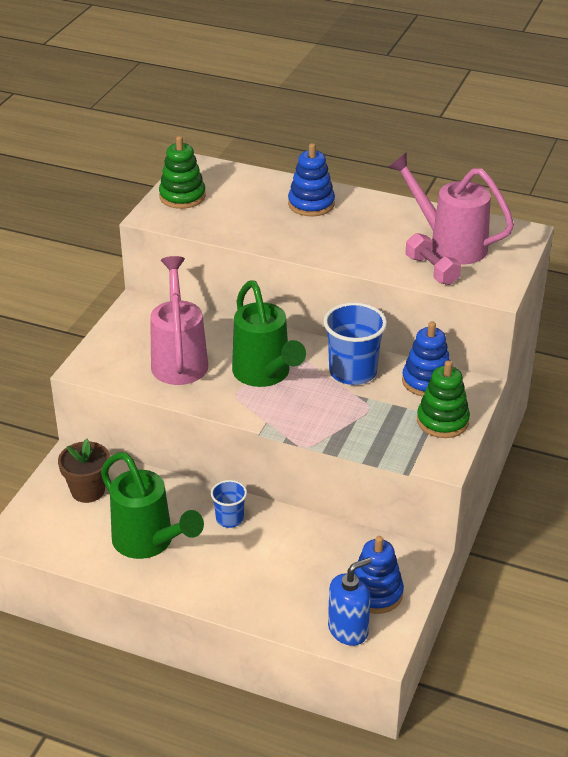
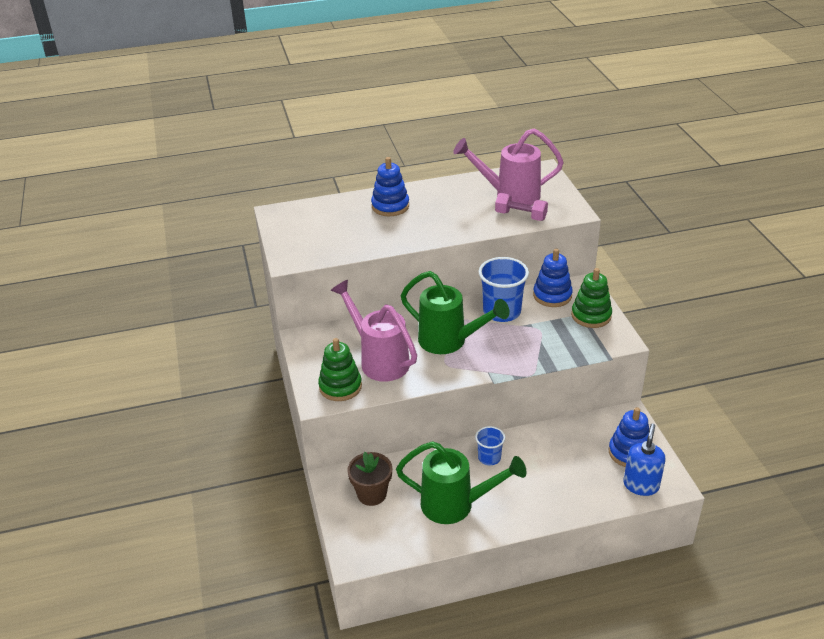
camera: 35 degrees left, 0 degrees up
(182, 197) = (293, 238): green stacking toy -> green stacking toy (340, 386)

